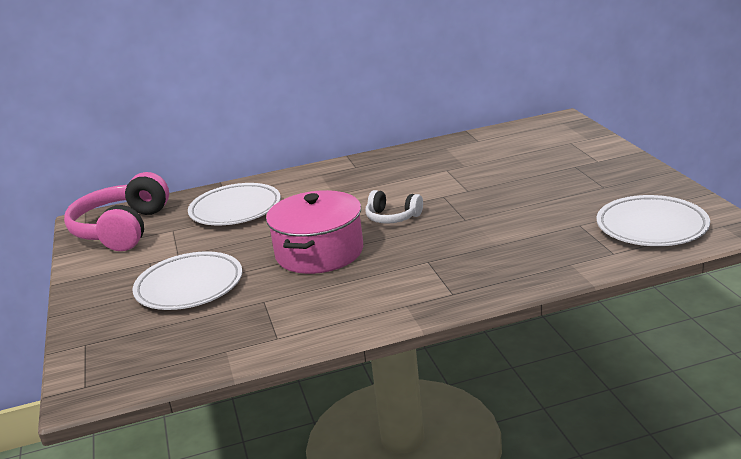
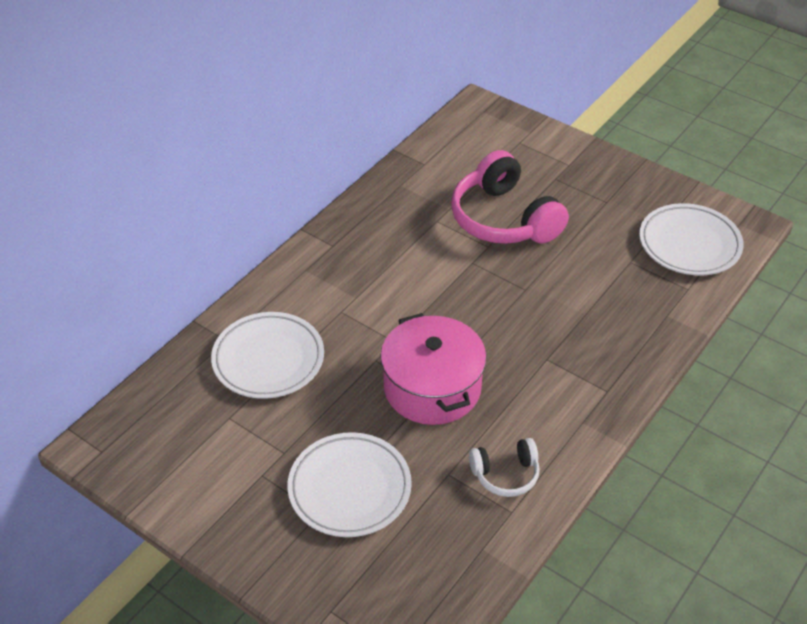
camera: 40 degrees left, 20 degrees up
(122, 229) = (163, 441): pink headphones -> pink headphones (504, 219)
(392, 217) = (453, 311): white headphones -> white headphones (505, 474)

